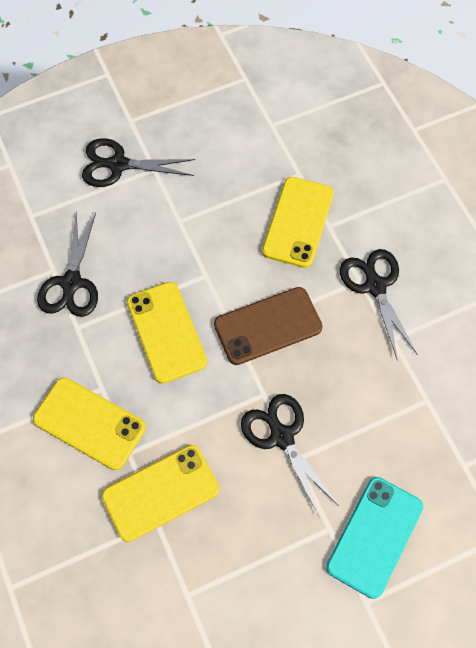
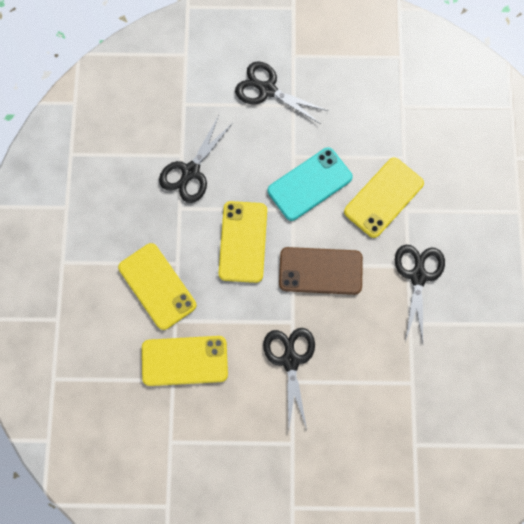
camera: 25 degrees right, 10 degrees up
(374, 536) = (322, 465): turquoise phone -> turquoise phone (309, 184)

